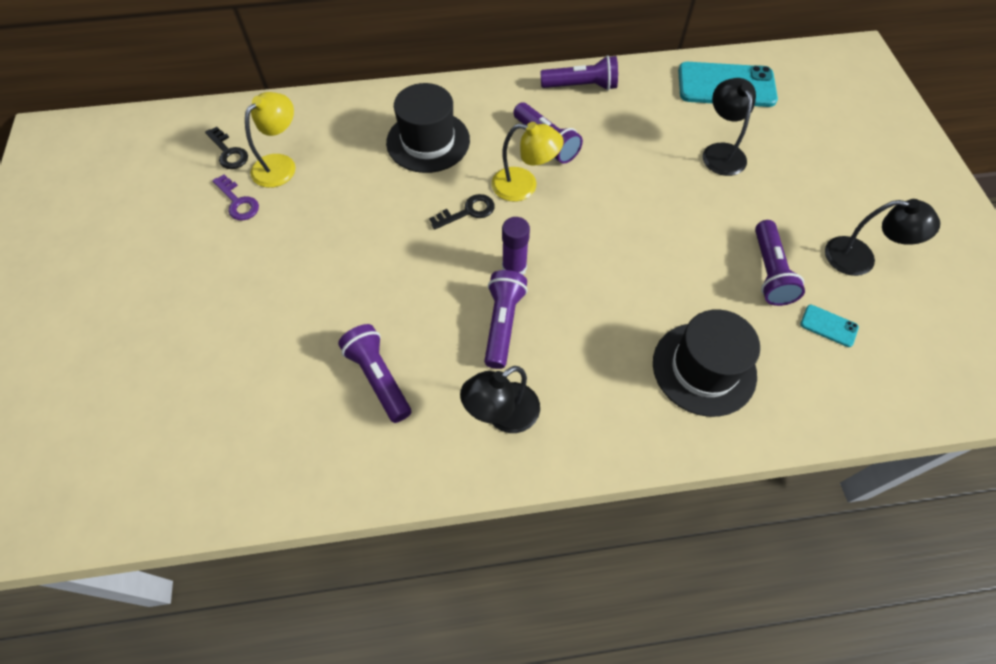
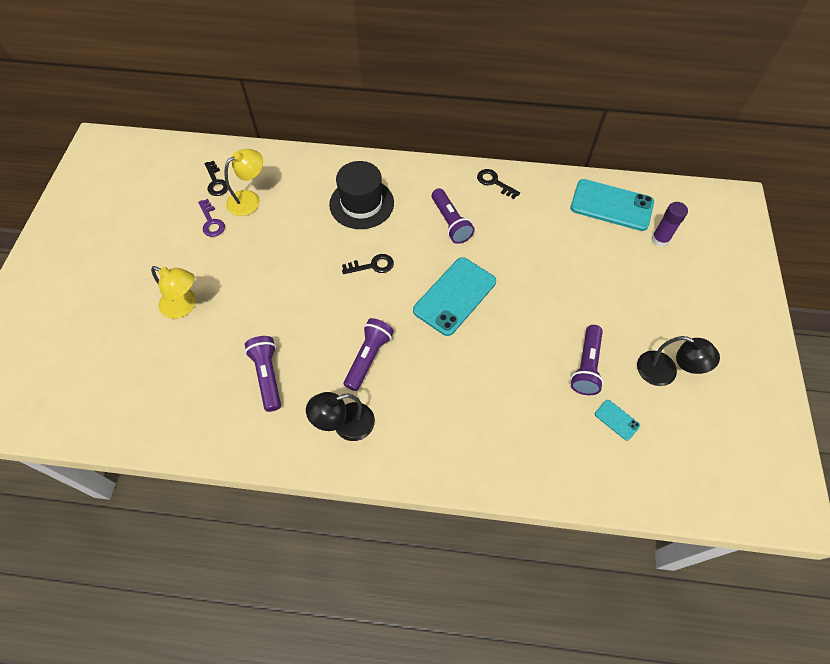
camera: 15 degrees right, 0 degrees up
(514, 268) = (391, 317): purple glue stick -> purple glue stick (660, 239)
(524, 186) = (421, 254): yellow lamp -> yellow lamp (184, 306)
(581, 86) = (494, 182): purple flashlight -> black key
(583, 226) = (454, 296): none -> turquoise phone
(704, 368) = (506, 428): black hat -> none
(721, 152) = (585, 260): black lamp -> none

